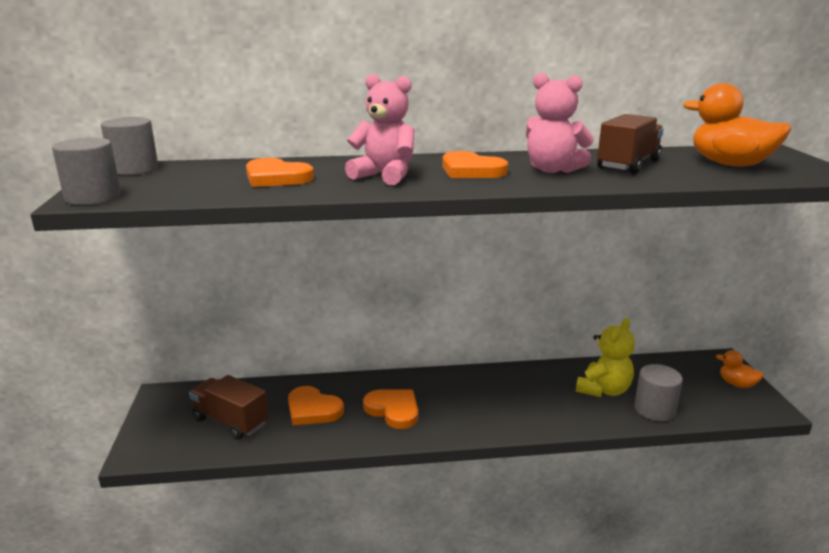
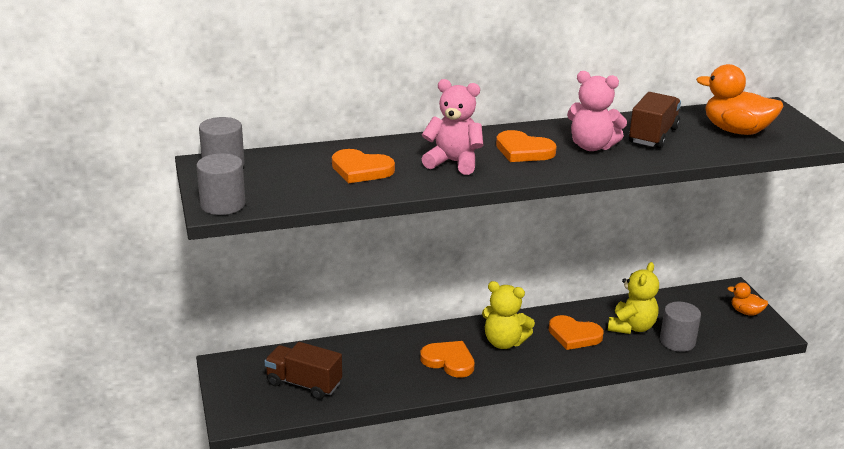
camera: 10 degrees left, 5 degrees up
(313, 409) = (375, 366): orange heart -> orange heart (574, 335)
(459, 395) = (504, 342): none -> yellow teddy bear

